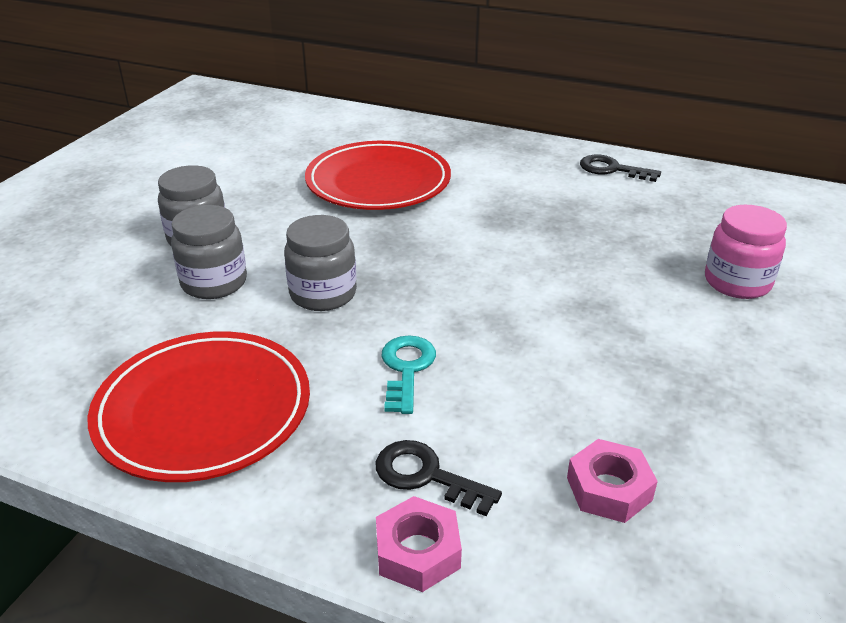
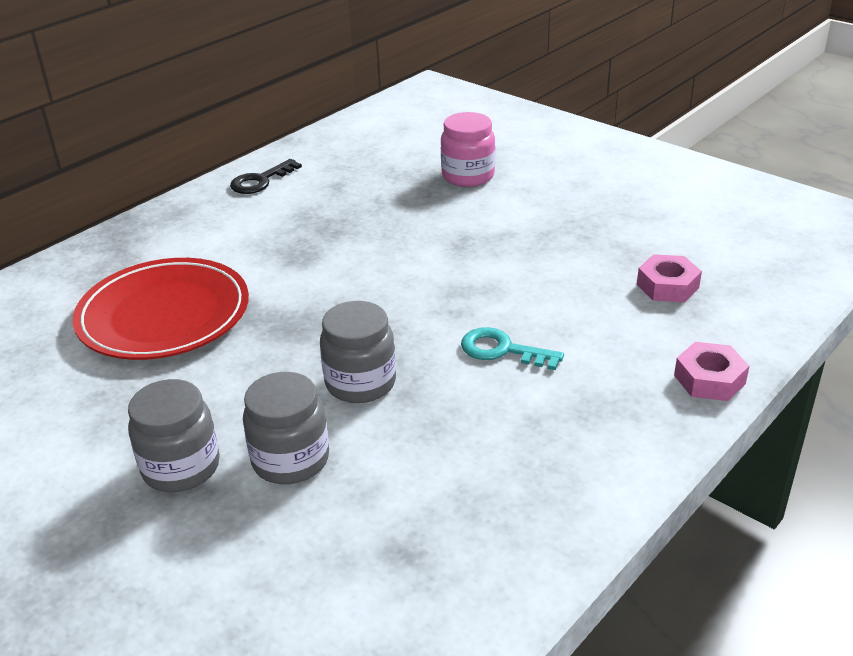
camera: 70 degrees left, 0 degrees up
(203, 410) = (511, 481): red plate -> none
(426, 476) = (634, 362): black key -> none

